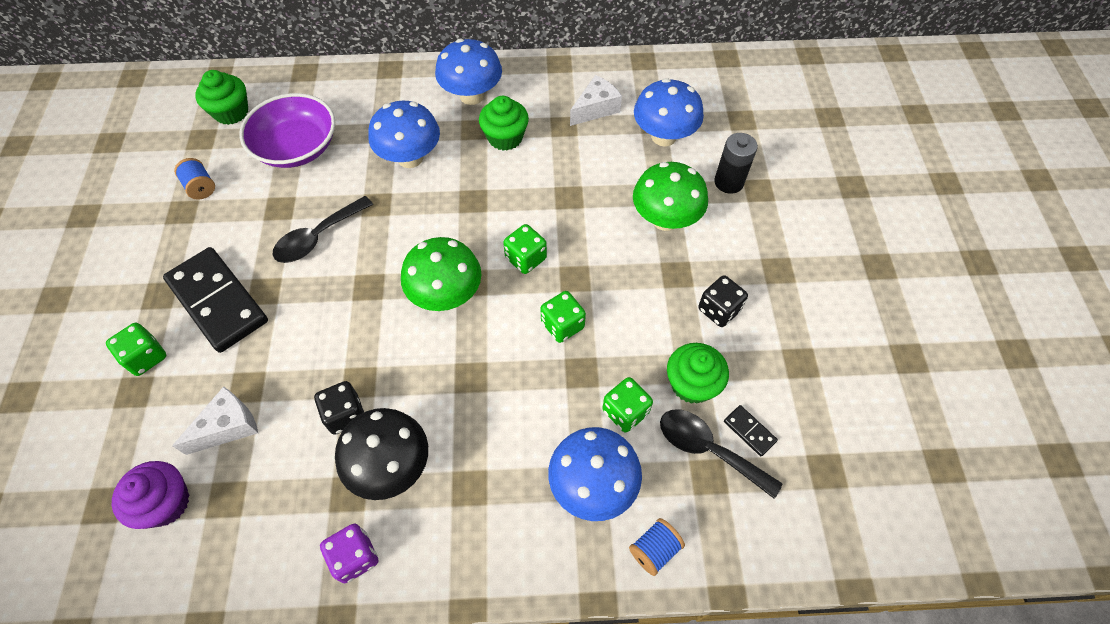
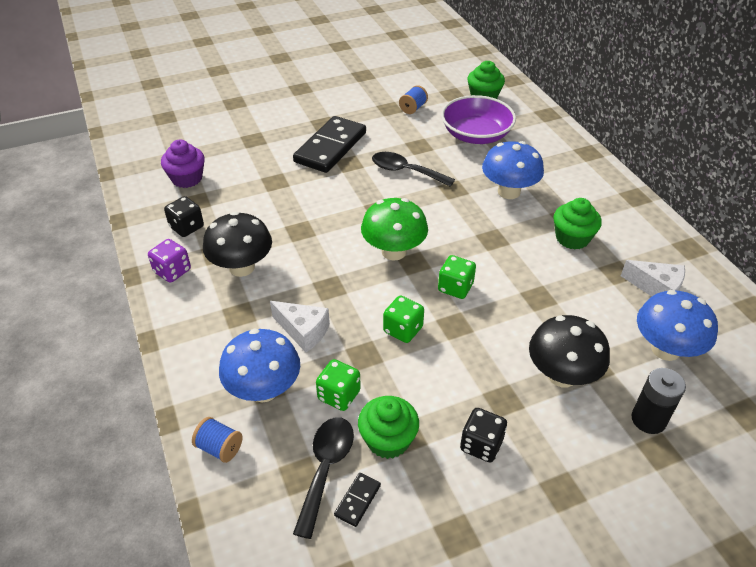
camera: 70 degrees right, 15 degrees down
(146, 357) = (278, 135): green dice -> none
(228, 426) = (244, 184): white cheese -> white cheese (303, 331)
(345, 414) = (272, 232): black dice -> black dice (187, 227)
(472, 96) = (601, 205): blue mushroom -> none
(665, 219) = (562, 375): green mushroom -> black mushroom

